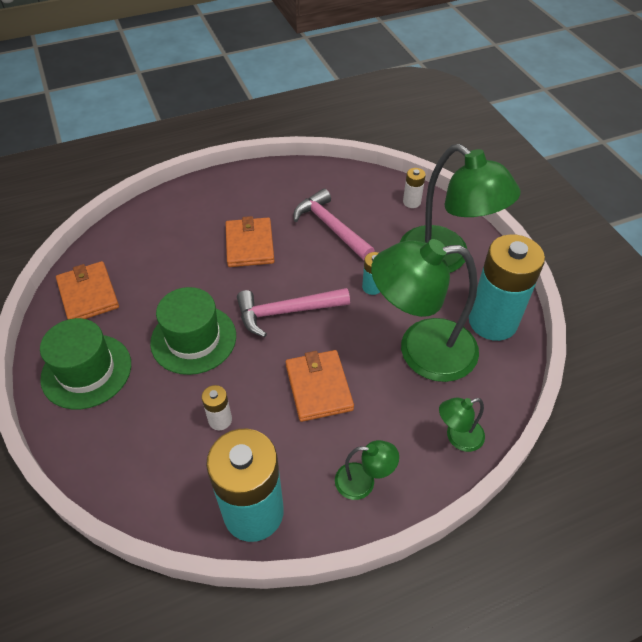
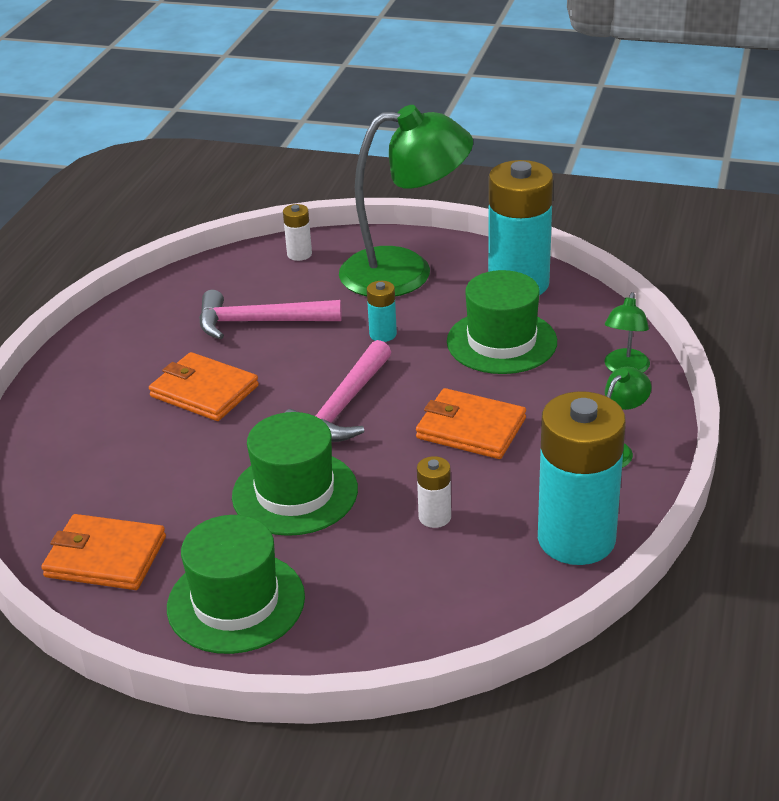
camera: 50 degrees left, 15 degrees down
(421, 350) = (501, 342): green lamp -> green hat

